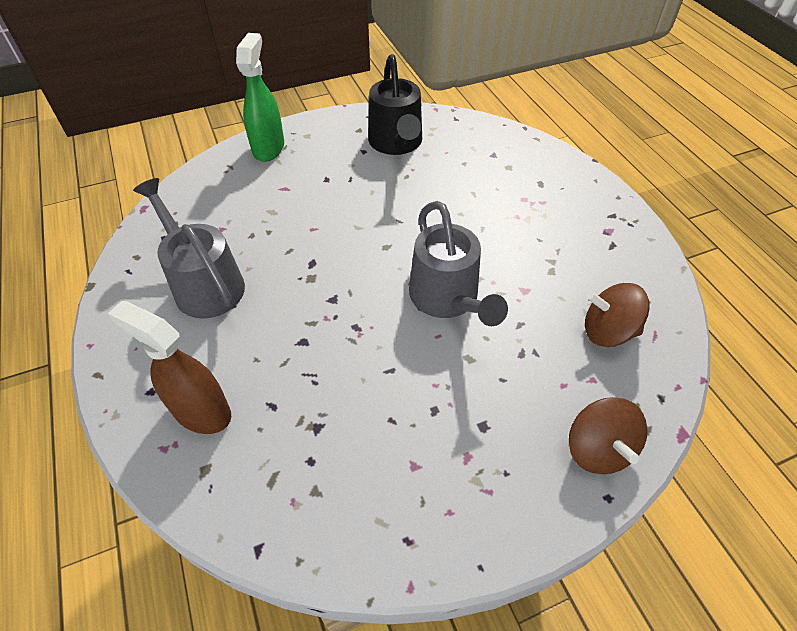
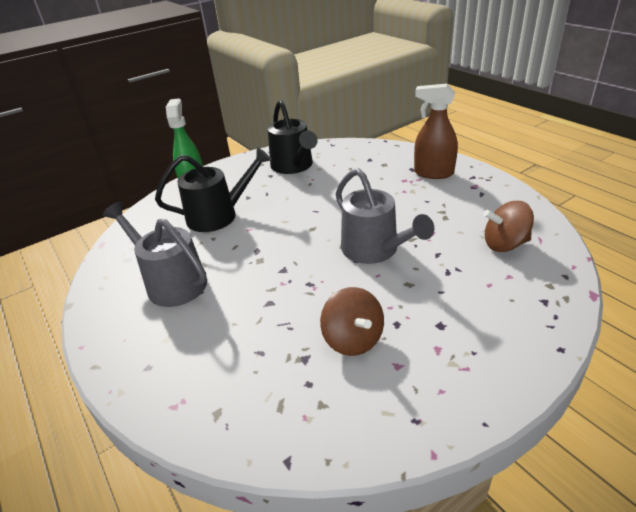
camera: 10 degrees left, 15 degrees down
(201, 411) = (199, 371): brown spray bottle -> brown spray bottle (433, 173)
(284, 199) = (219, 215): none -> black watering can
(598, 449) = (536, 319): brown spinning top -> brown spinning top (353, 339)

